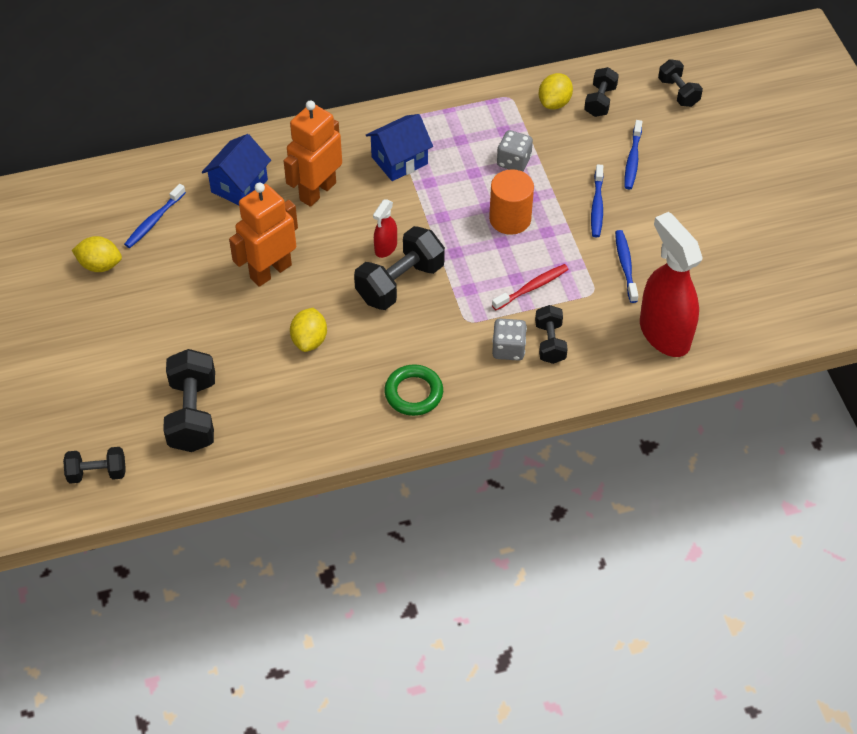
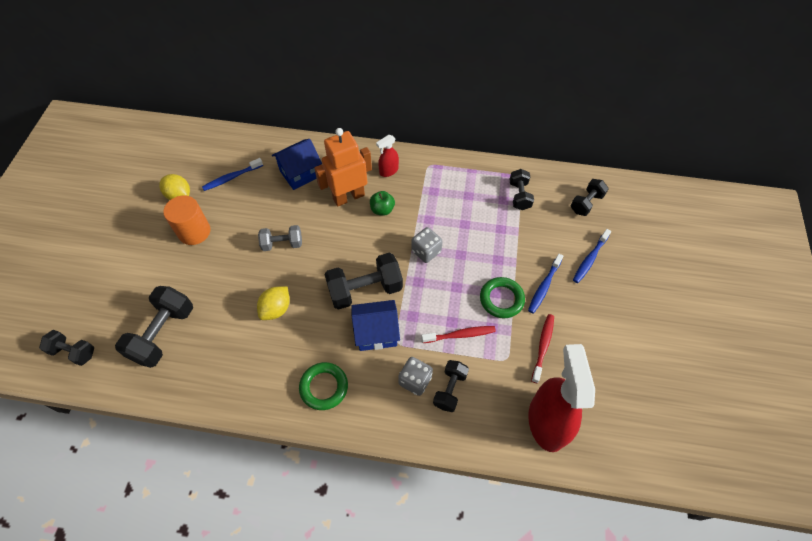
camera: 25 degrees right, 5 degrees up
(270, 271) = (282, 244): orange robot -> grey dumbbell
(367, 191) = (382, 210): none -> green apple
(385, 248) = (370, 258): red spray bottle -> red spray bottle (388, 171)
(399, 160) = (417, 195): blue house -> blue house (376, 333)
(510, 218) = (472, 271): orange cylinder -> orange cylinder (194, 232)
(514, 161) = (498, 226): grey dice -> grey dice (426, 251)
(554, 103) = (551, 192): yellow lemon -> none
(557, 236) = (501, 299): none -> green ring
(625, 265) = (543, 346): blue toothbrush -> red toothbrush
(678, 92) = (651, 218): black dumbbell -> black dumbbell (519, 196)

